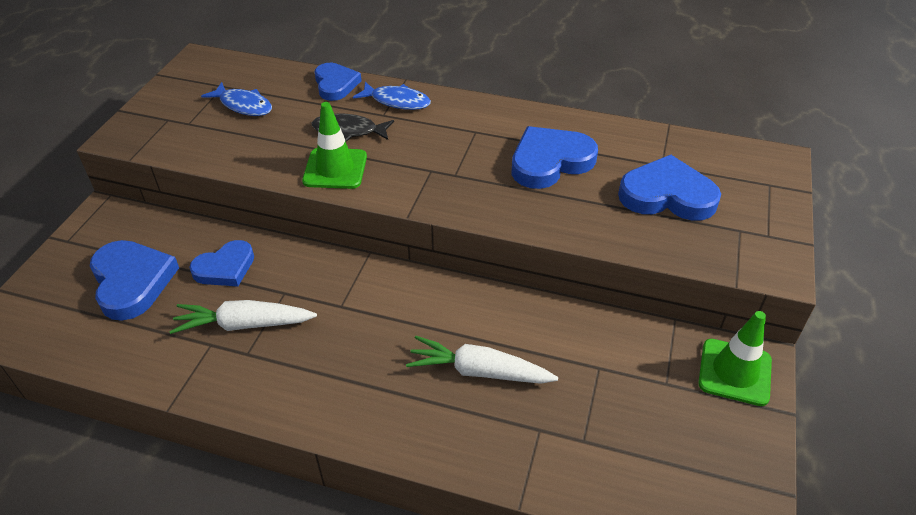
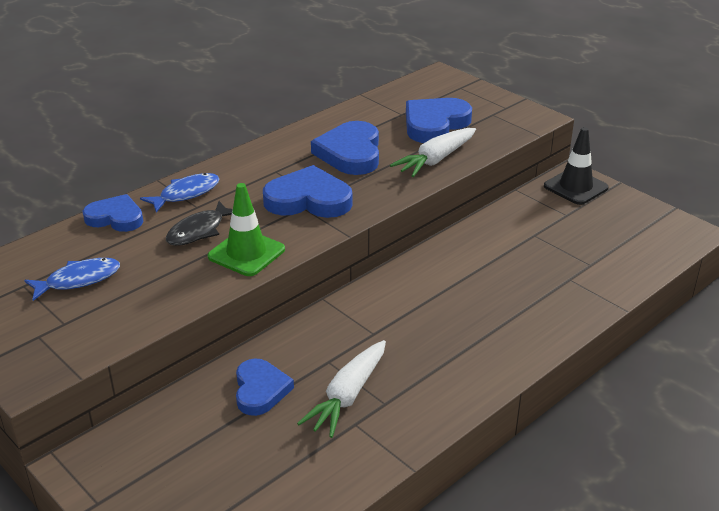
camera: 60 degrees left, 10 degrees down
(132, 282) = (219, 461): blue heart -> blue heart (308, 200)
(479, 371) = (499, 286): white carrot -> white carrot (435, 160)
(734, 372) = (575, 187): green traffic cone -> black traffic cone

